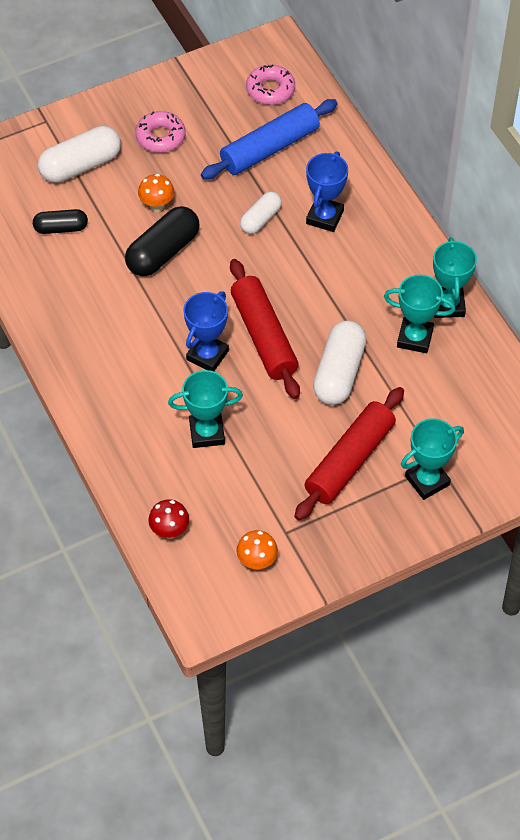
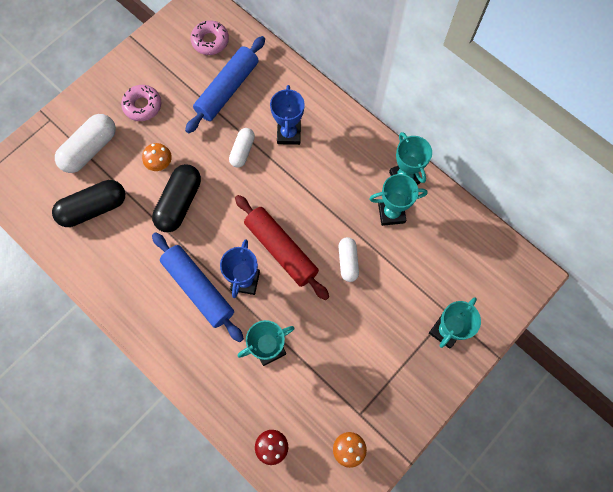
camera: 20 degrees left, 15 degrees up
(61, 228) = (94, 208): black capsule -> black capsule, size x1.65
(149, 347) = (198, 288): none -> blue rolling pin
(339, 373) = (348, 261): white capsule -> white capsule, size x0.61
(350, 461) = (383, 334): red rolling pin -> none

